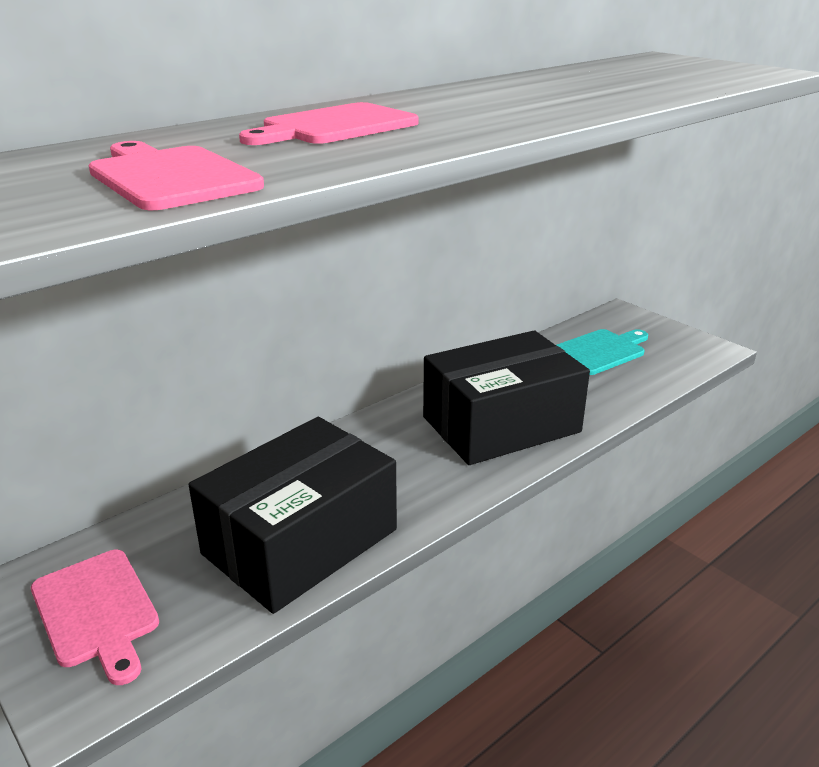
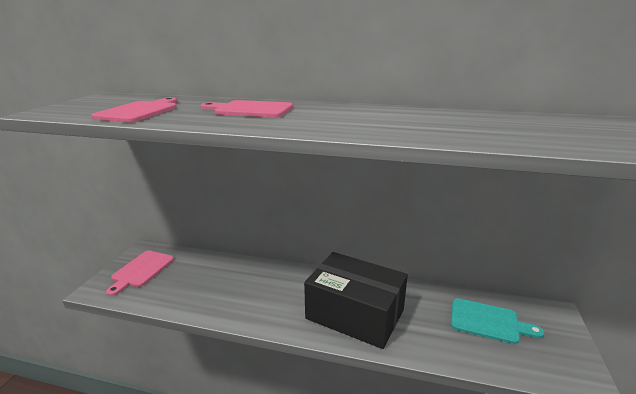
camera: 55 degrees right, 5 degrees down
(300, 541) = (208, 295): black box -> none

